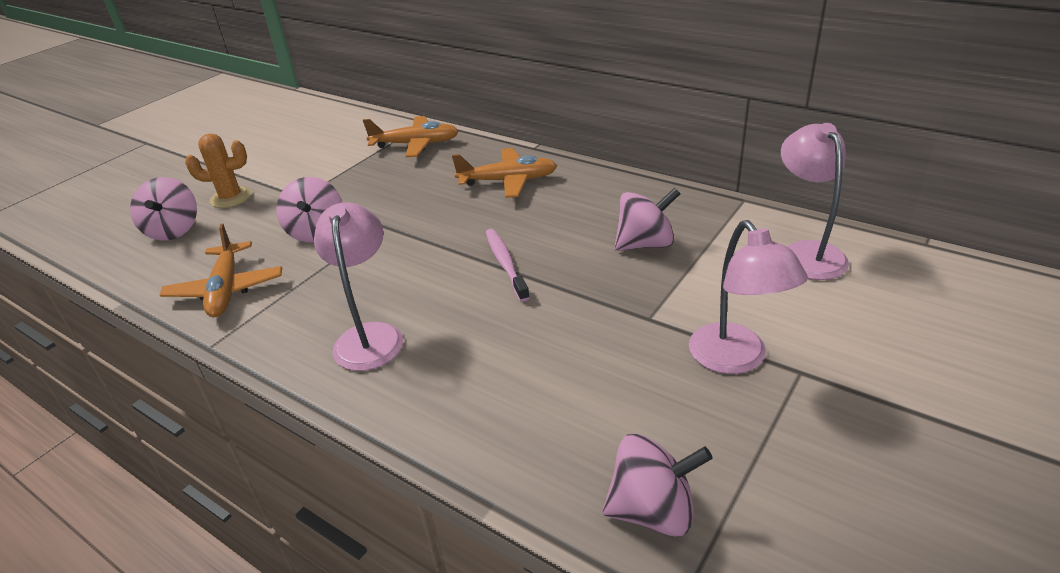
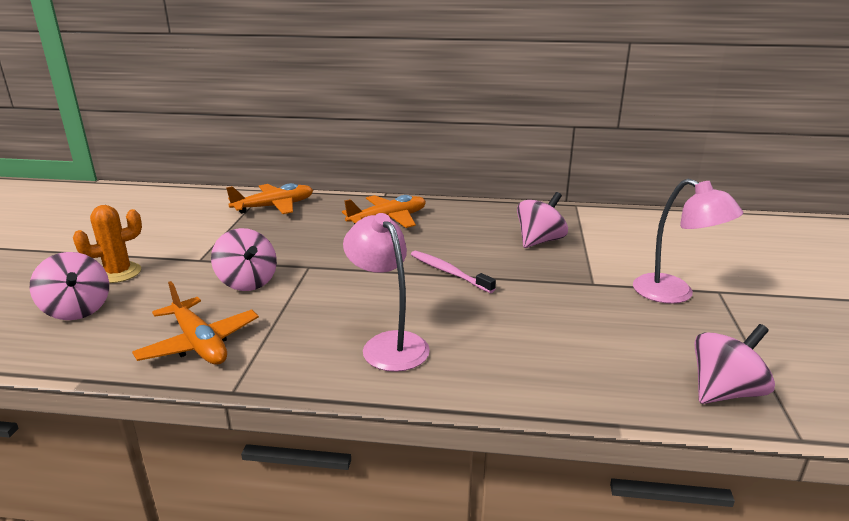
camera: 30 degrees left, 10 degrees down
(806, 252) = (647, 227): pink lamp -> none

